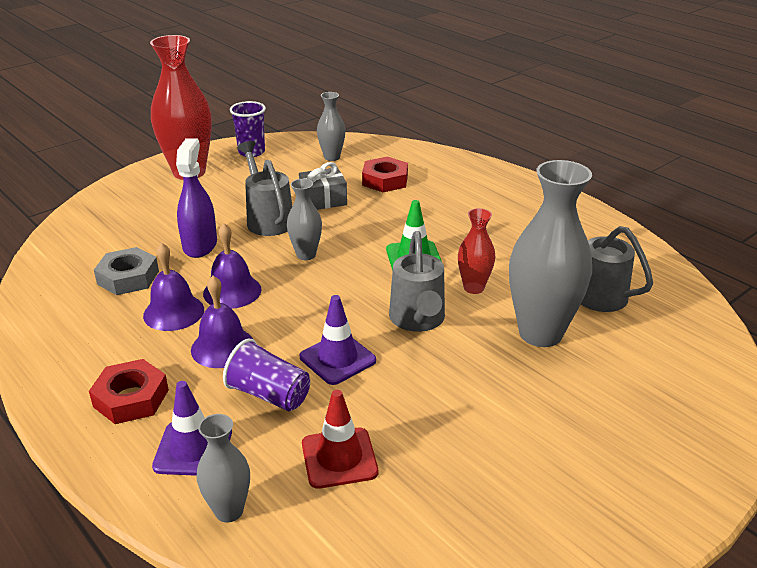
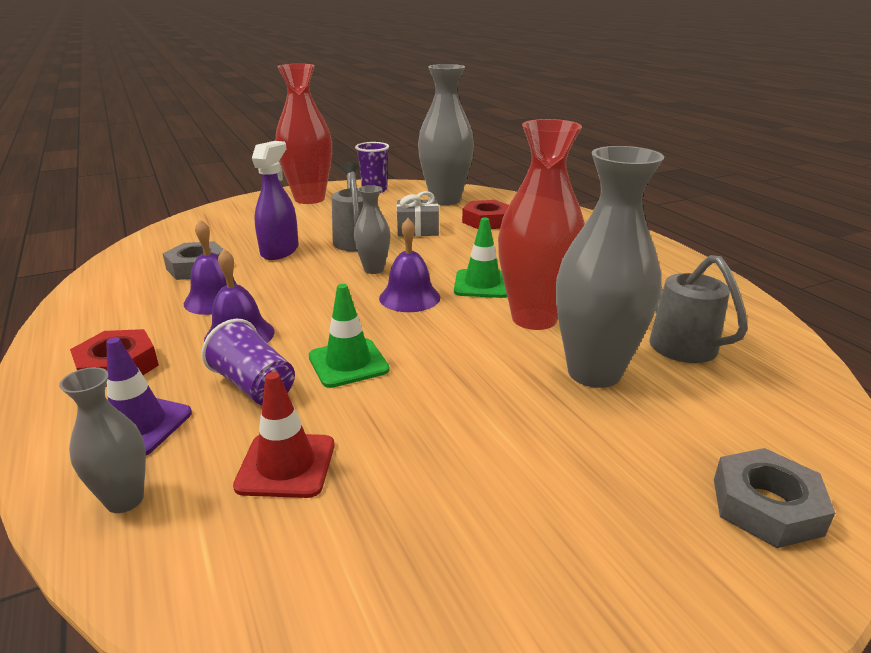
camera: 15 degrees right, 5 degrees down
(232, 291) = (283, 290): purple bell -> purple bell (409, 297)
(332, 157) = (445, 200): grey vase -> grey vase, size x1.96
(337, 359) = (348, 363): purple traffic cone -> green traffic cone
(418, 320) = (456, 340): grey watering can -> none
(473, 288) = (534, 318): red vase -> red vase, size x1.96
(689, 421) = (766, 506): none -> grey nut

